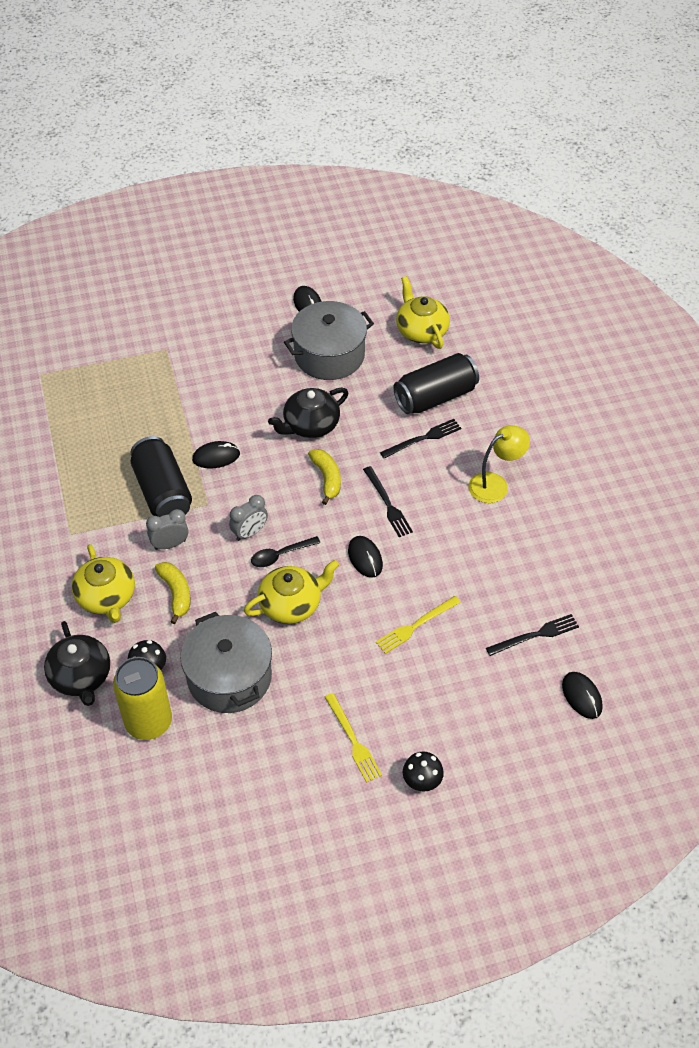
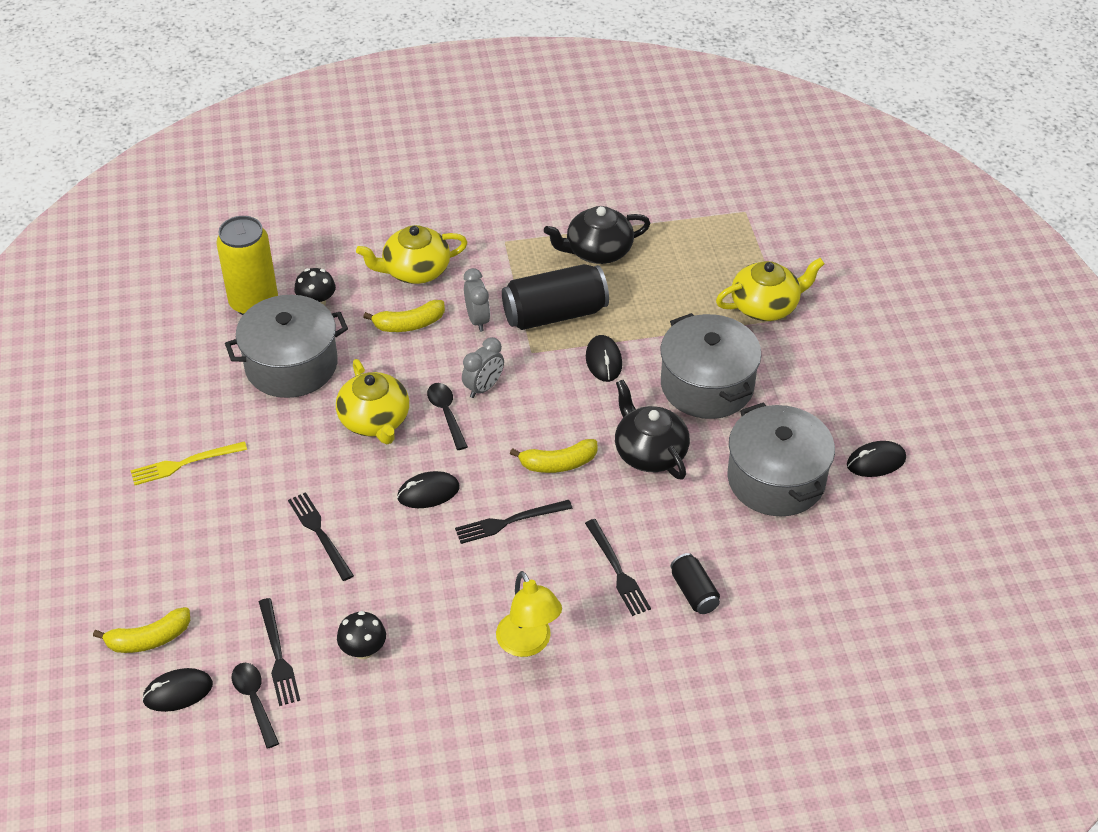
camera: 95 degrees right, 5 degrees down
(81, 677) = (320, 253): black teapot -> black teapot (597, 251)
(240, 394) = (707, 385): none -> grey pot
(249, 533) = (483, 387): grey clock -> grey clock turned 105 degrees counterclockwise
(416, 626) = (319, 533): yellow fork -> black fork
(421, 330) = (827, 588): yellow teapot -> yellow teapot (766, 306)
(422, 781) = (116, 520): black mushroom -> black mushroom (363, 650)
(435, 397) = (694, 592): black can -> black can, size x0.52
(538, 727) = (149, 639): none -> yellow banana
(578, 643) = (254, 701): none -> black spoon

